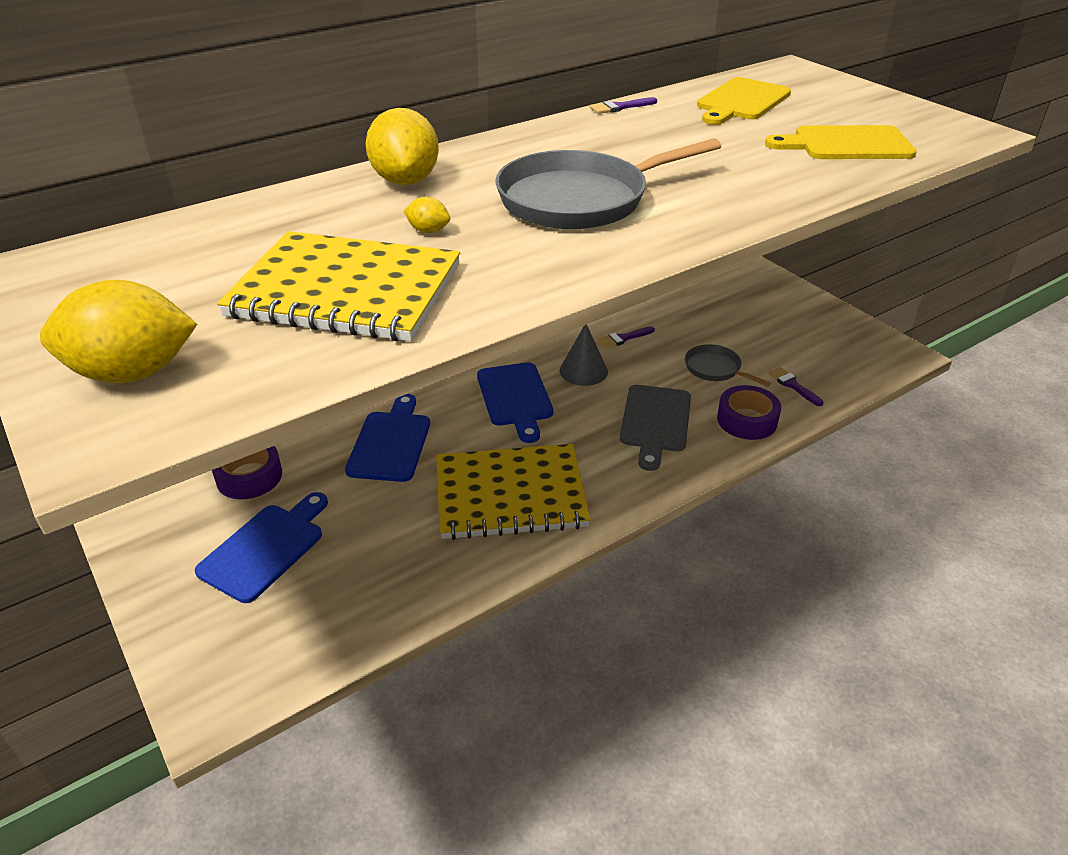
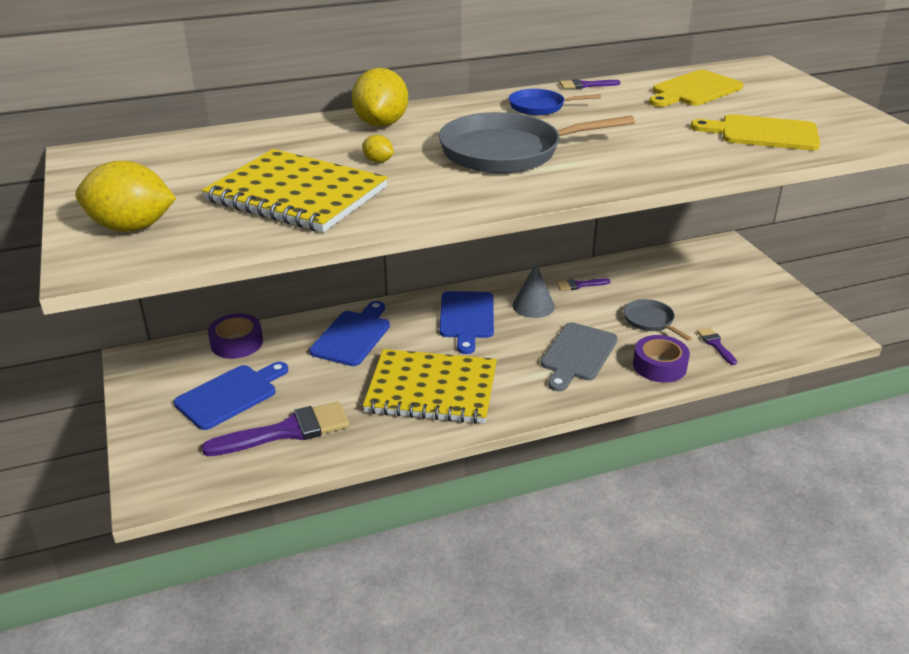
camera: 15 degrees right, 5 degrees down
(356, 583) = (287, 431): none -> purple brush
(584, 138) = (540, 107): none -> blue pan

